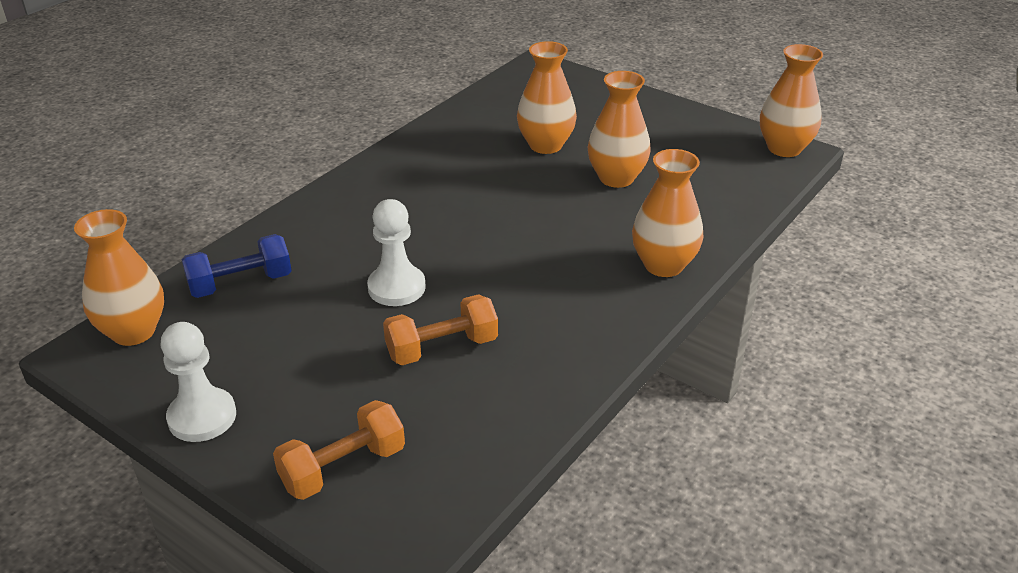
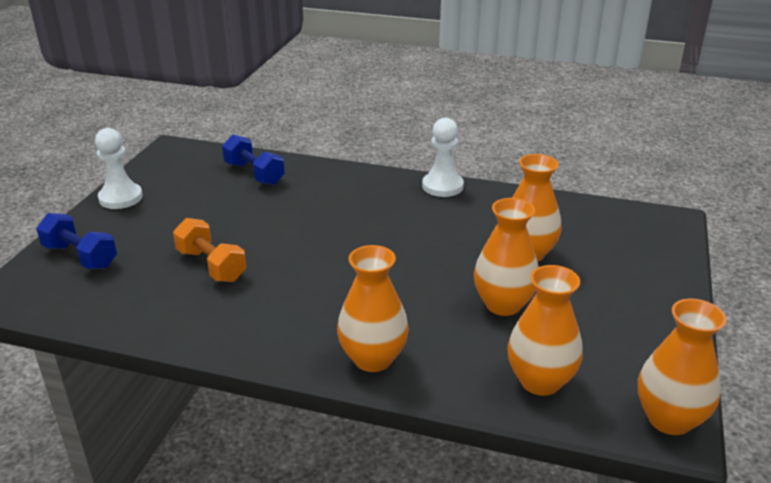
camera: 70 degrees right, 5 degrees down
(133, 331) = (193, 155): orange vase -> orange vase (540, 381)
(343, 468) = (80, 256): orange dumbbell -> blue dumbbell
(396, 287) = (275, 230): white pawn -> white pawn (442, 186)

